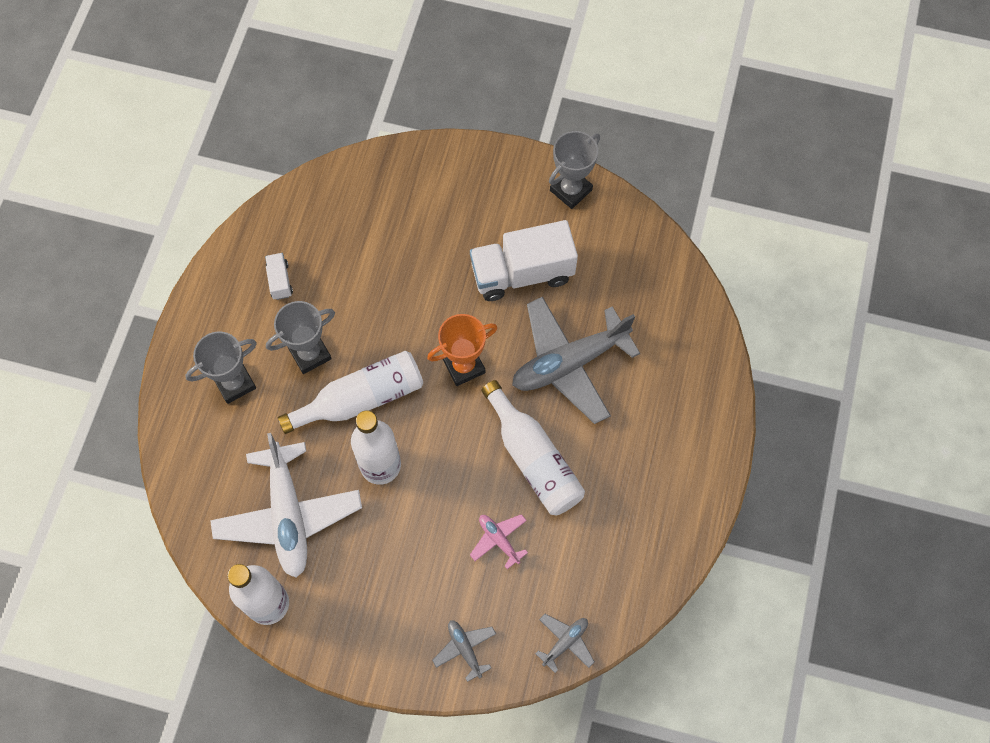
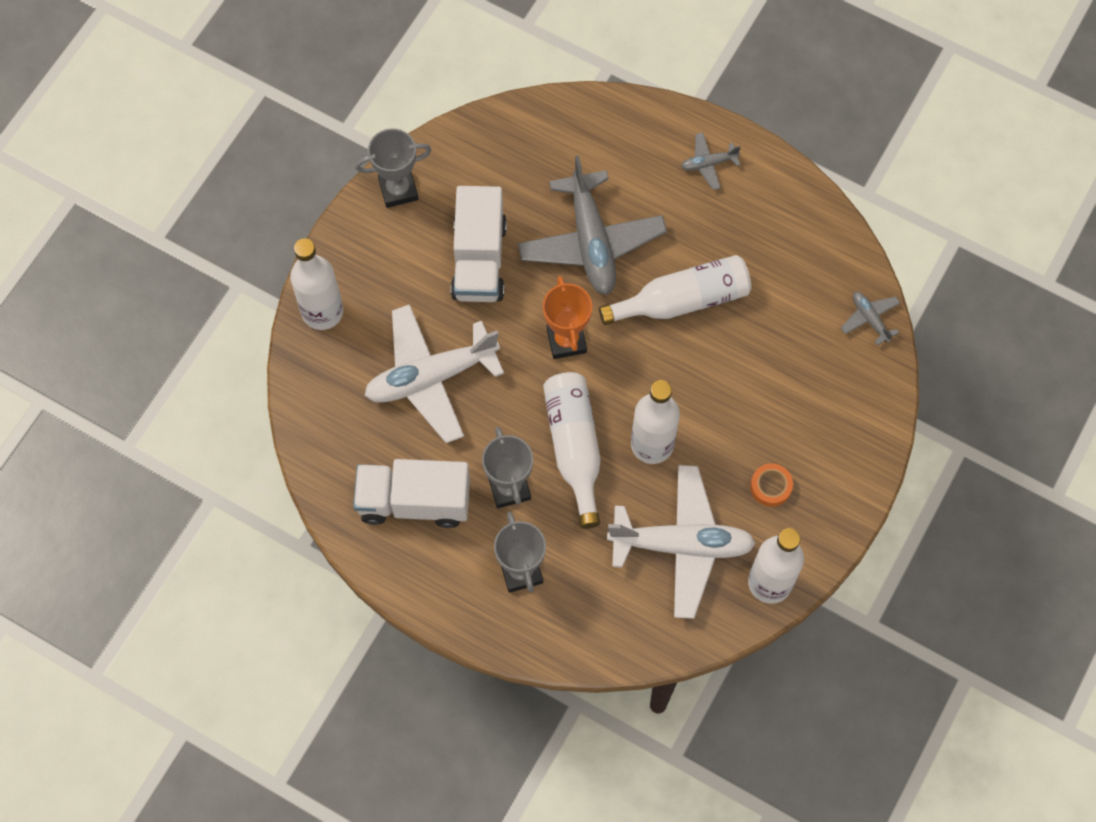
camera: 75 degrees left, 0 degrees up
(280, 281) = (414, 501): white truck -> white truck, size x2.25
(364, 583) = (770, 487): none -> orange tape
(398, 264) = (431, 377): none -> white plane
(436, 163) = (322, 312): none -> white bottle
(465, 649) = (856, 409): grey plane -> grey plane (708, 164)
(499, 540) = (757, 352): pink plane -> none
(571, 190) = (398, 190): grey trophy -> grey trophy turned 75 degrees counterclockwise

